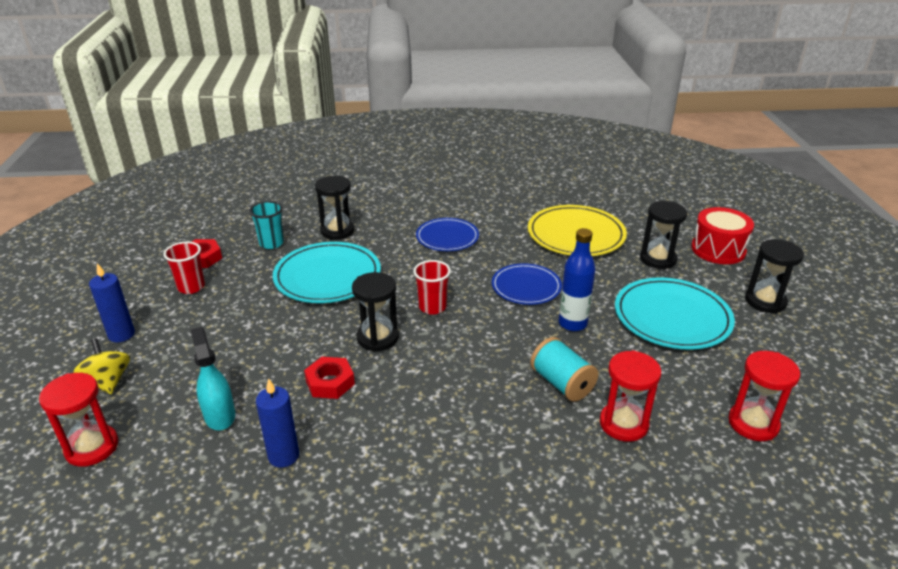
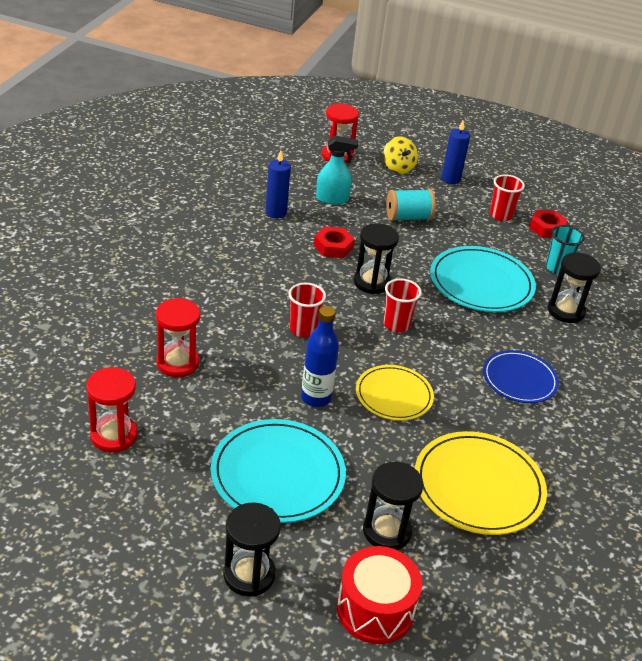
camera: 110 degrees right, 5 degrees up
(108, 381) = (398, 168): yellow spinning top -> yellow spinning top turned 75 degrees clockwise
(491, 359) = (303, 329): none -> red cup
(526, 287) = (394, 395): blue plate -> yellow plate
(562, 383) = (245, 353): turquoise spool -> turquoise spool (408, 217)

